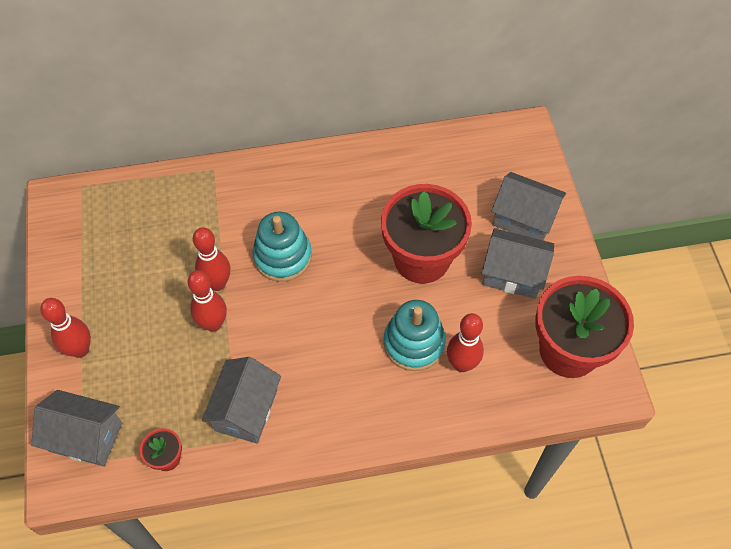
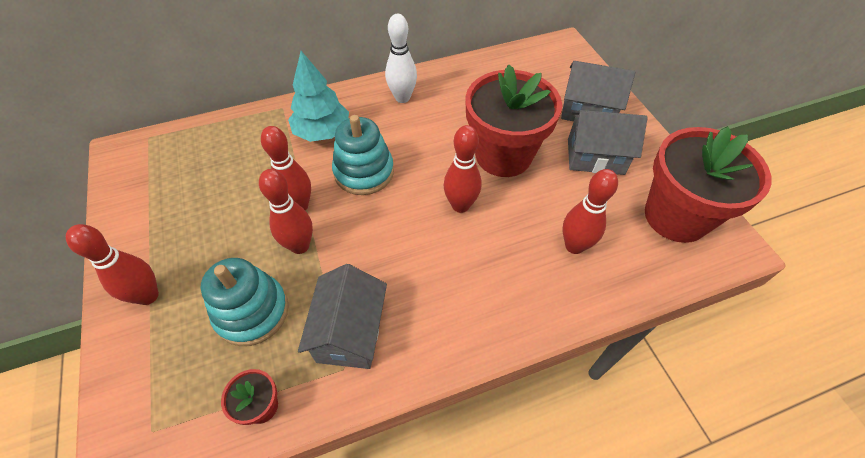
camera: 10 degrees left, 5 degrees down
(86, 437) = (156, 397): grey house -> none
(249, 205) = (322, 132): none -> turquoise tree
(336, 175) = (402, 98): none -> white bowling pin
(367, 306) = (460, 205): none -> red bowling pin
(414, 343) = (518, 233): turquoise stacking toy -> turquoise stacking toy (252, 312)

